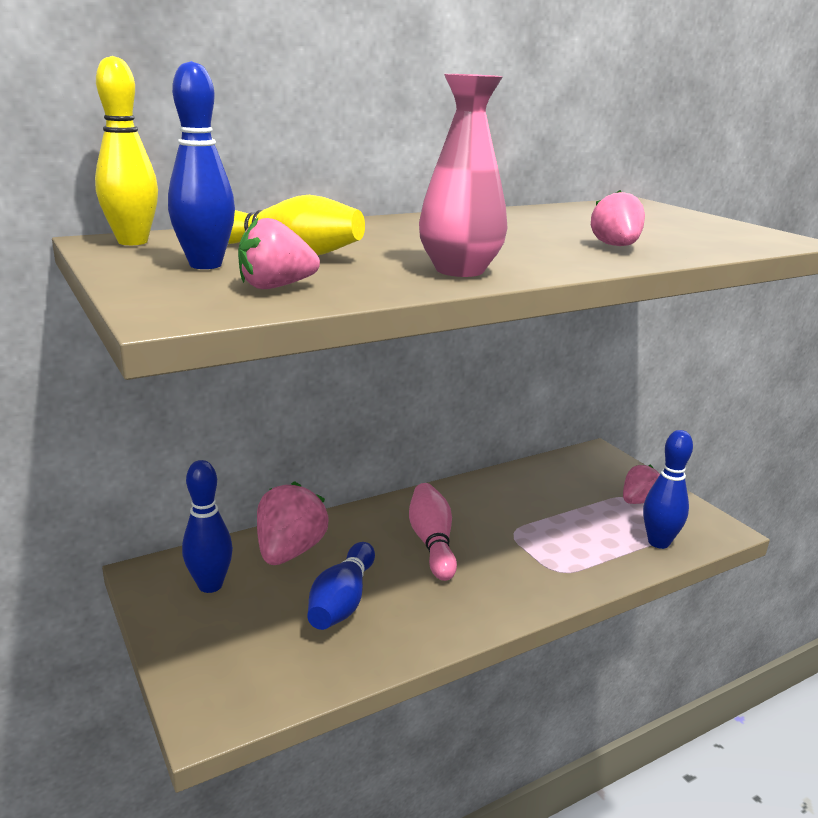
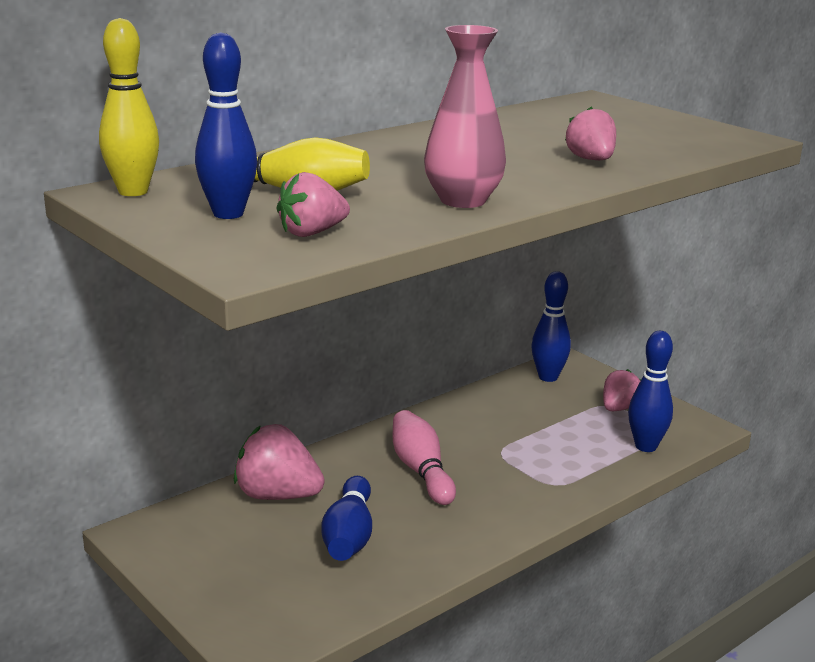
camera: 10 degrees left, 0 degrees up
(210, 585) = (207, 536): blue bowling pin -> blue bowling pin (548, 377)
(290, 552) = (277, 495): pink strawberry -> pink strawberry turned 75 degrees counterclockwise

